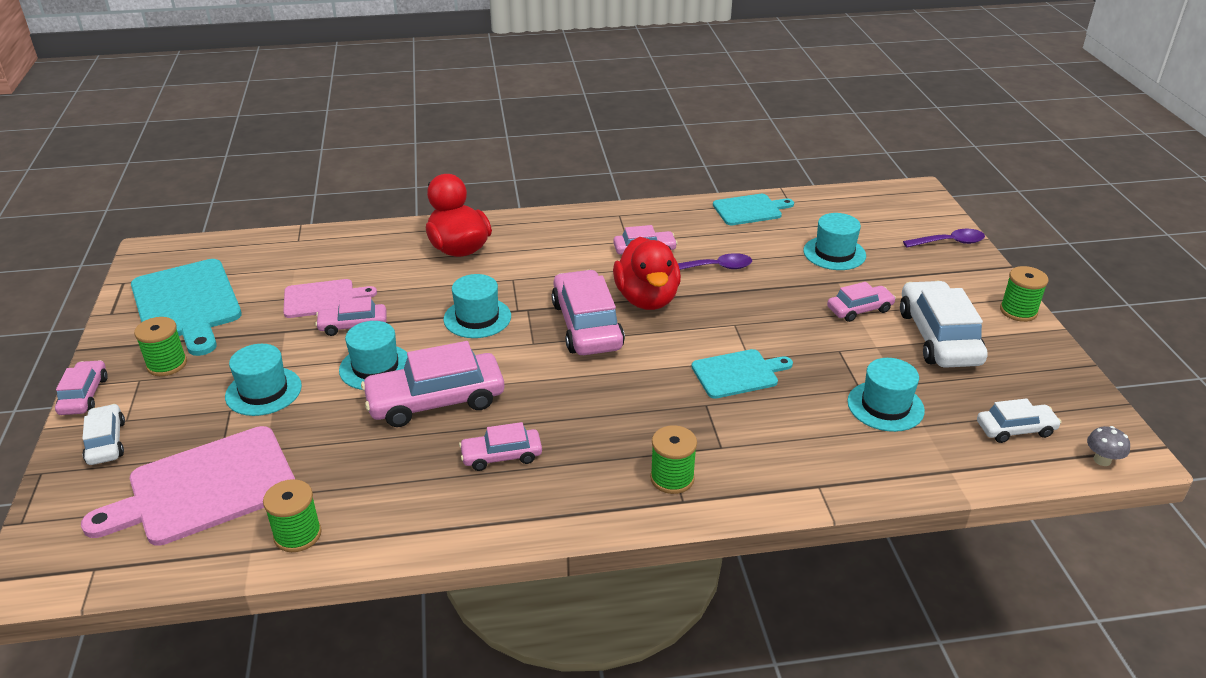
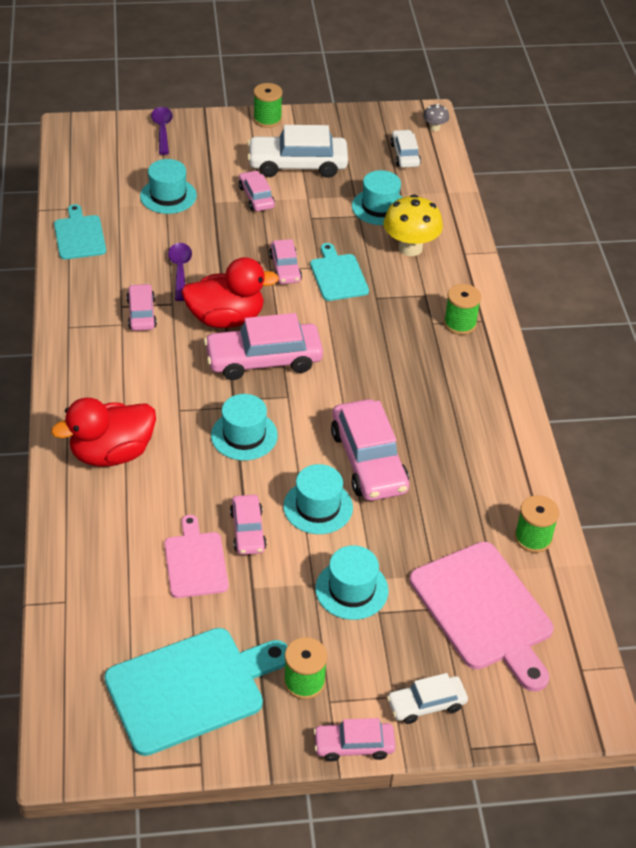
camera: 90 degrees left, 10 degrees up
(501, 456) = (438, 417): pink car -> pink car (285, 268)
(811, 434) = (410, 248): none -> yellow mushroom

